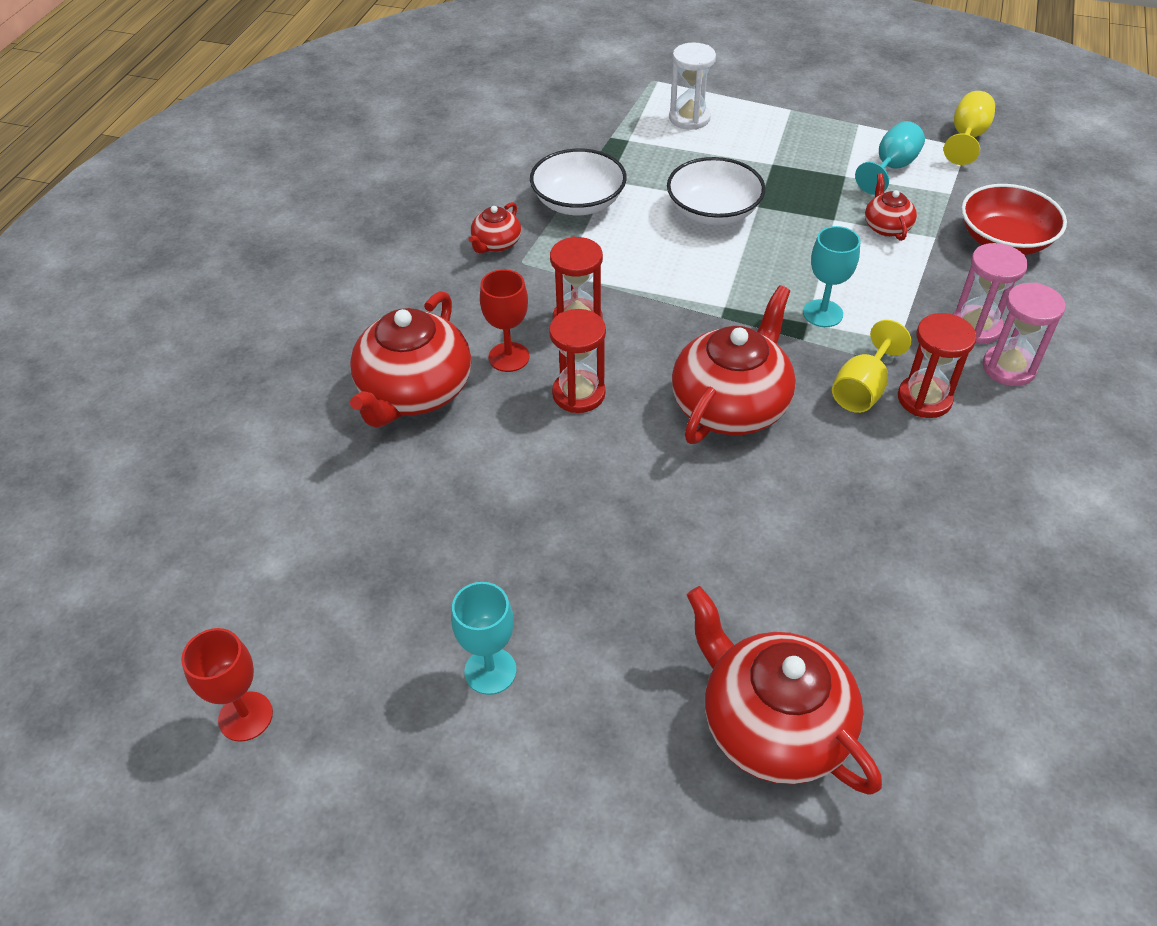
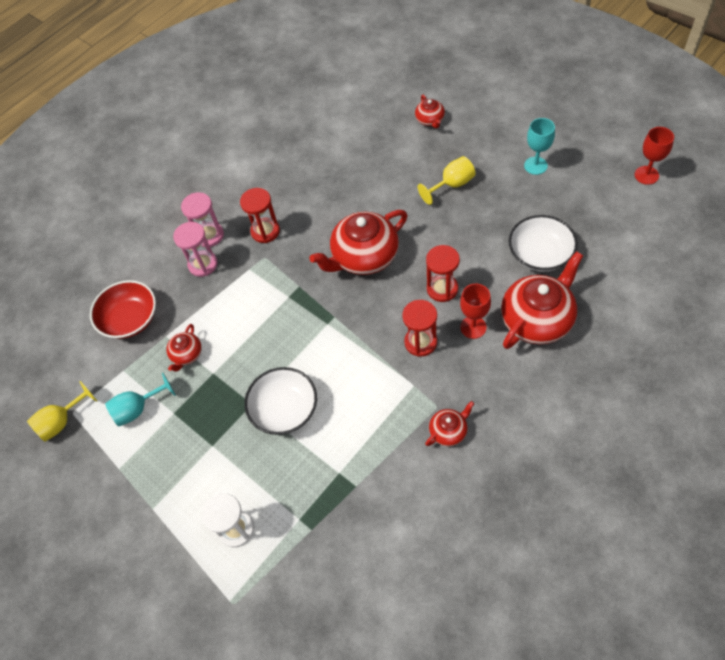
camera: 150 degrees left, 10 degrees up
(578, 202) = (372, 455): white bowl -> white bowl (540, 254)
(773, 725) = (430, 120): red teapot -> red teapot, size x0.49
(822, 313) = (275, 300): turquoise goblet -> none
(862, 389) = (291, 246): yellow goblet -> yellow goblet (452, 185)

